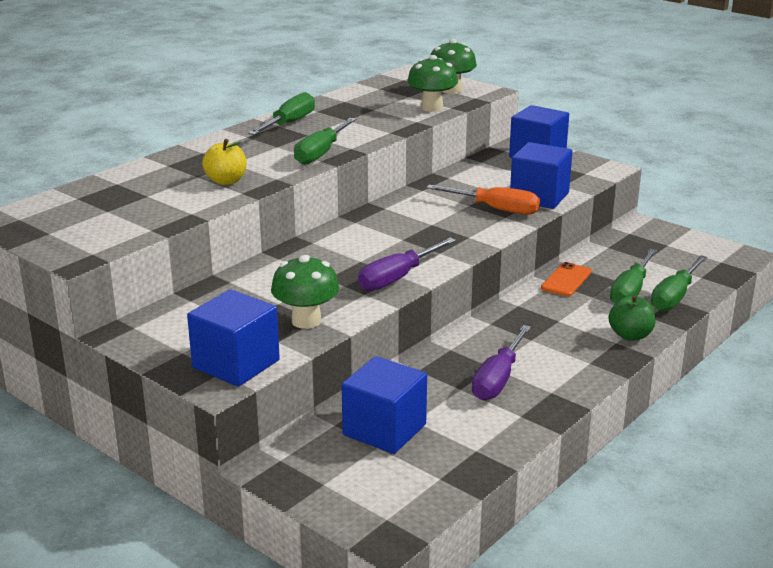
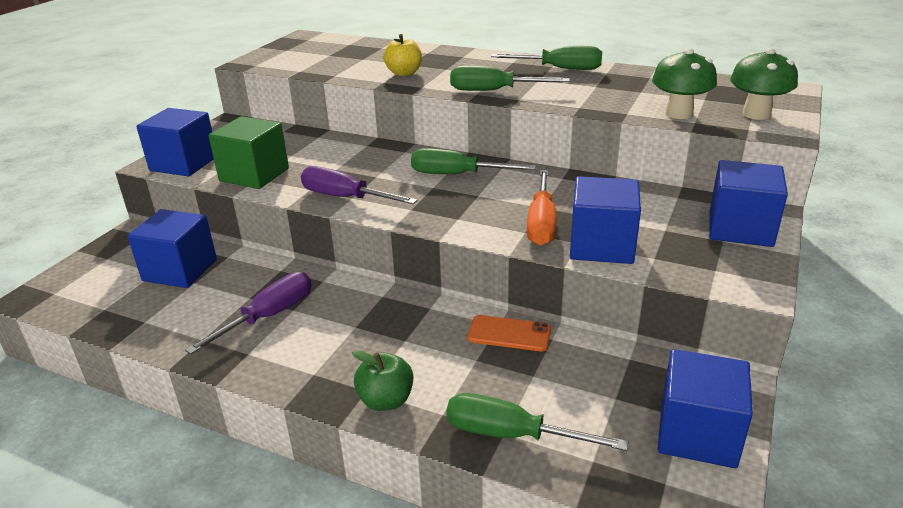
camera: 75 degrees right, 5 degrees up
(306, 321) = (254, 175): green mushroom -> green cube
(498, 379) = (268, 316): purple screwdriver -> purple screwdriver turned 120 degrees clockwise
(631, 291) = (507, 391): green screwdriver -> green screwdriver (457, 175)
(683, 244) = (697, 434): none -> blue cube

